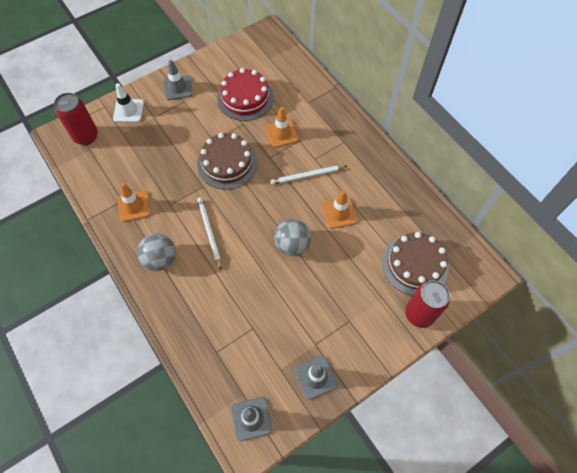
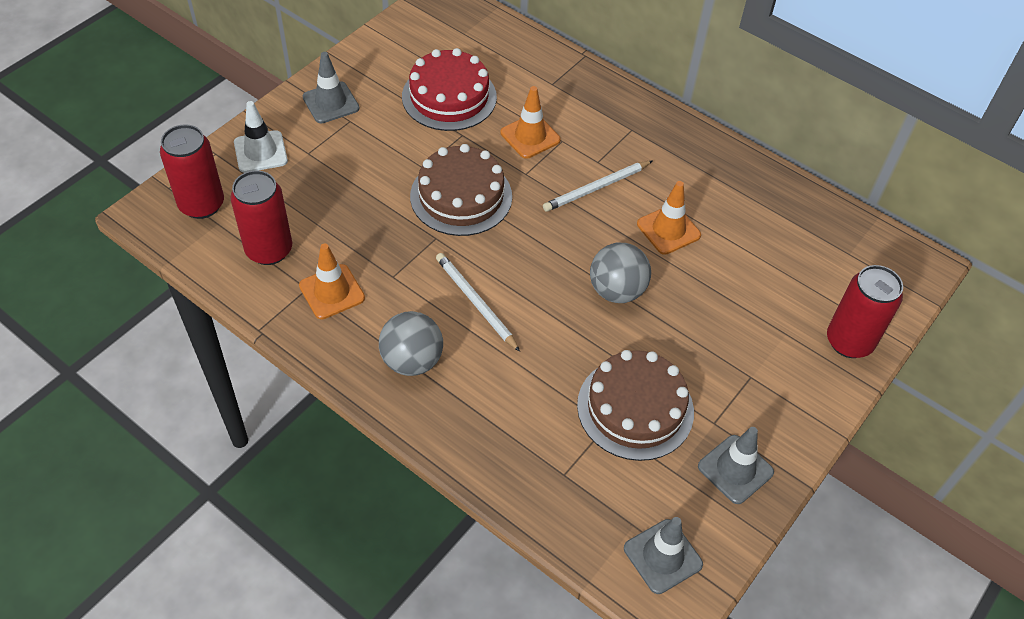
camera: 20 degrees left, 10 degrees down
(110, 172) = (269, 250): none -> red can
(415, 264) = (812, 275): brown cake -> brown cake (635, 408)

